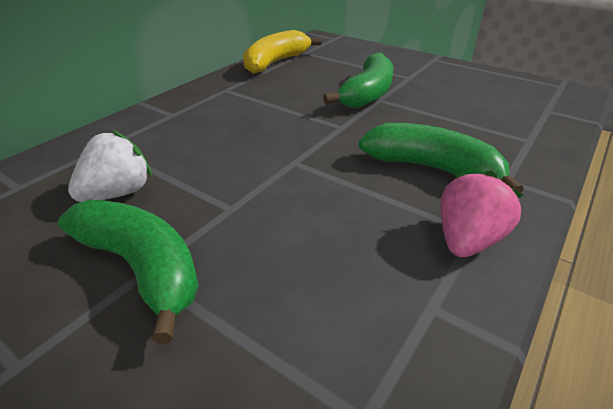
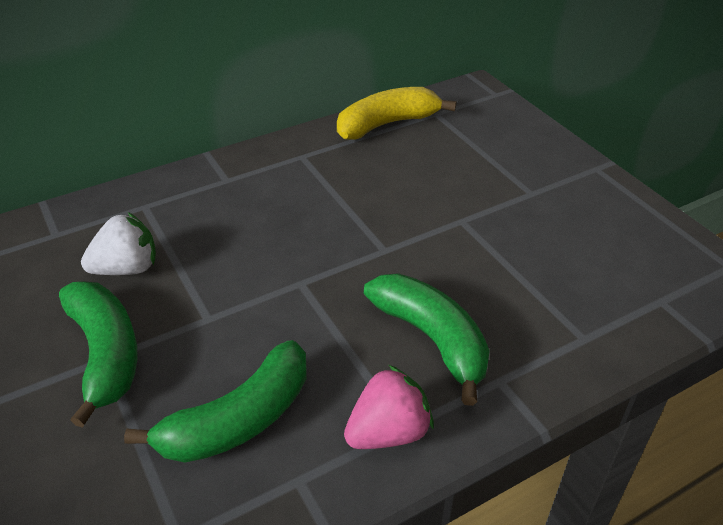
camera: 25 degrees right, 5 degrees up
(367, 94) = (454, 207): green banana -> green banana (239, 420)

